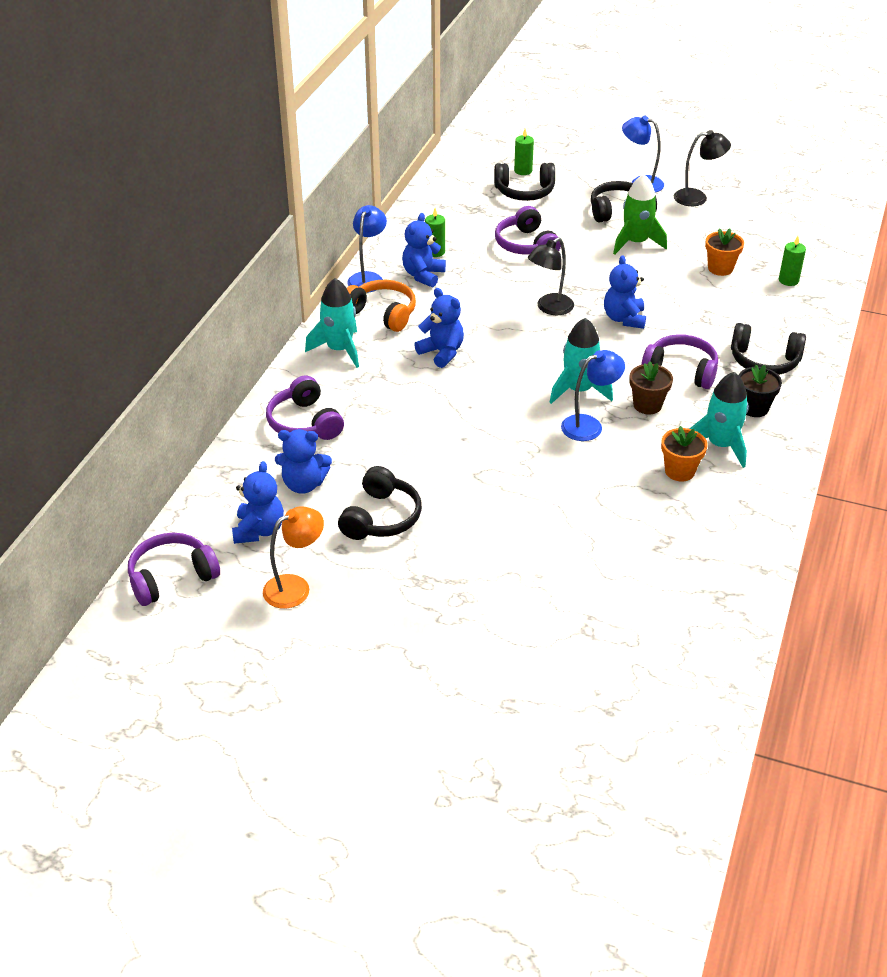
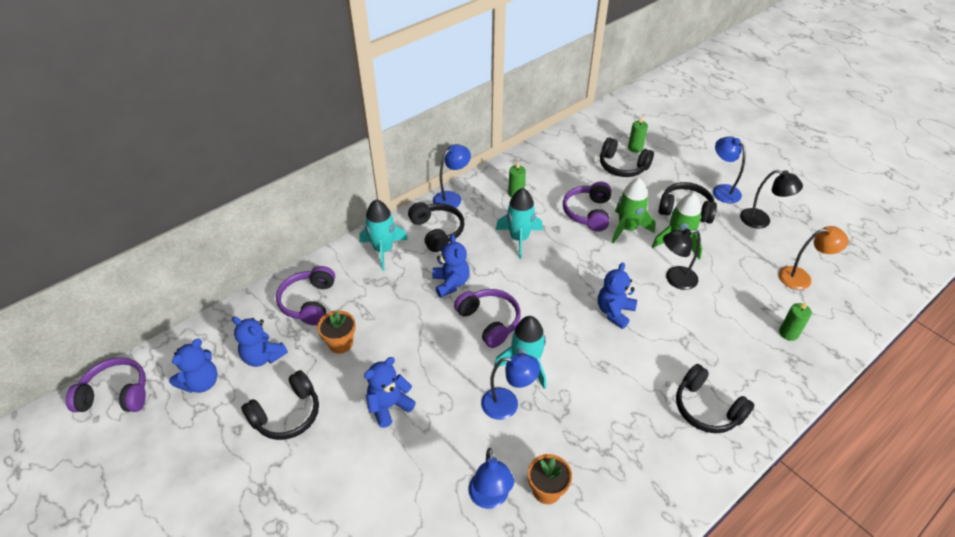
camera: 30 degrees right, 5 degrees up
(295, 587) = (179, 448): orange lamp -> orange lamp (801, 277)
(382, 313) = (437, 231): orange headphones -> black headphones
(423, 275) = (491, 210): blue teddy bear -> blue teddy bear (389, 406)
(549, 308) = (562, 277): black lamp -> black lamp (675, 279)
(577, 246) = (627, 228): none -> green rocket
(636, 497) = (490, 498): none -> blue lamp
(647, 405) = (570, 406): brown flower pot -> none
(681, 371) = (625, 384): purple headphones -> purple headphones (489, 321)
(720, 268) = (733, 296): orange flower pot -> orange flower pot (340, 343)
(720, 445) = (603, 481): turquoise rocket -> turquoise rocket (519, 239)
(754, 408) = (662, 455): black flower pot -> none

